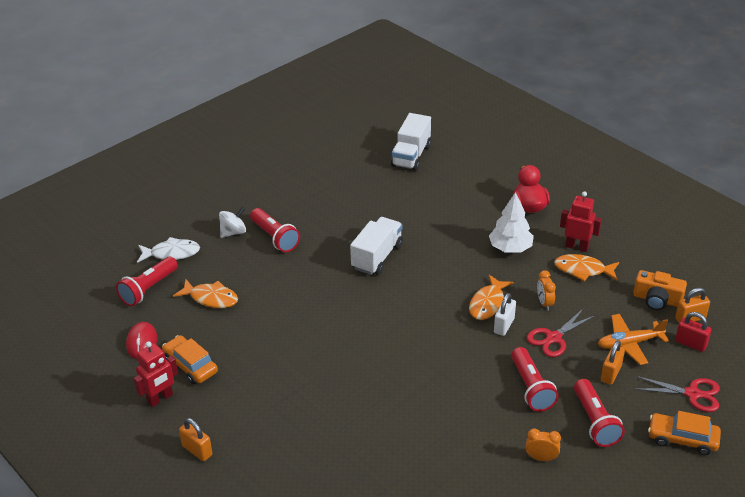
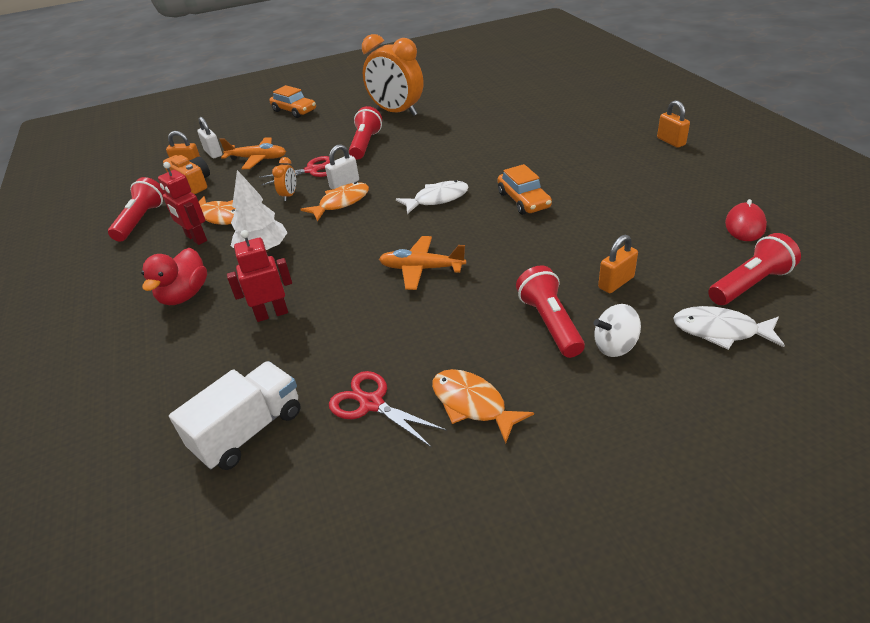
camera: 155 degrees left, 0 degrees up
(160, 398) = (712, 176): red robot -> red robot (272, 314)
(190, 365) = (680, 197): orange car -> orange car (523, 200)
(211, 298) = (656, 258): orange fish -> orange fish (472, 404)
(377, 257) = (421, 269): white truck -> orange plane
(404, 324) = (437, 199): none -> white fish
(541, 458) = (397, 112): orange clock -> orange clock, size x2.39
(595, 422) = (340, 123): red flashlight -> red flashlight (141, 220)
(611, 373) = (296, 144): orange padlock -> orange padlock (616, 282)
(690, 343) = (213, 153): red padlock -> white padlock
(692, 394) = (255, 128): red scissors -> red scissors (371, 403)

